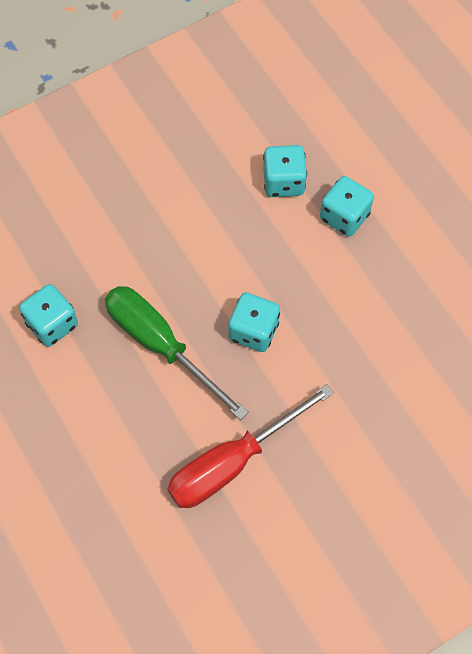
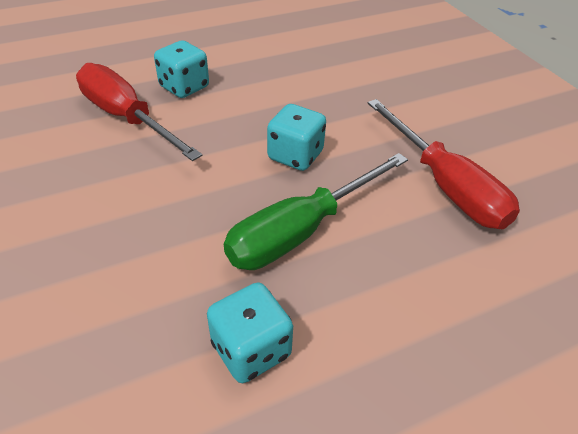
camera: 85 degrees left, 20 degrees down
(283, 182) = (127, 118): turquoise dice -> red screwdriver

